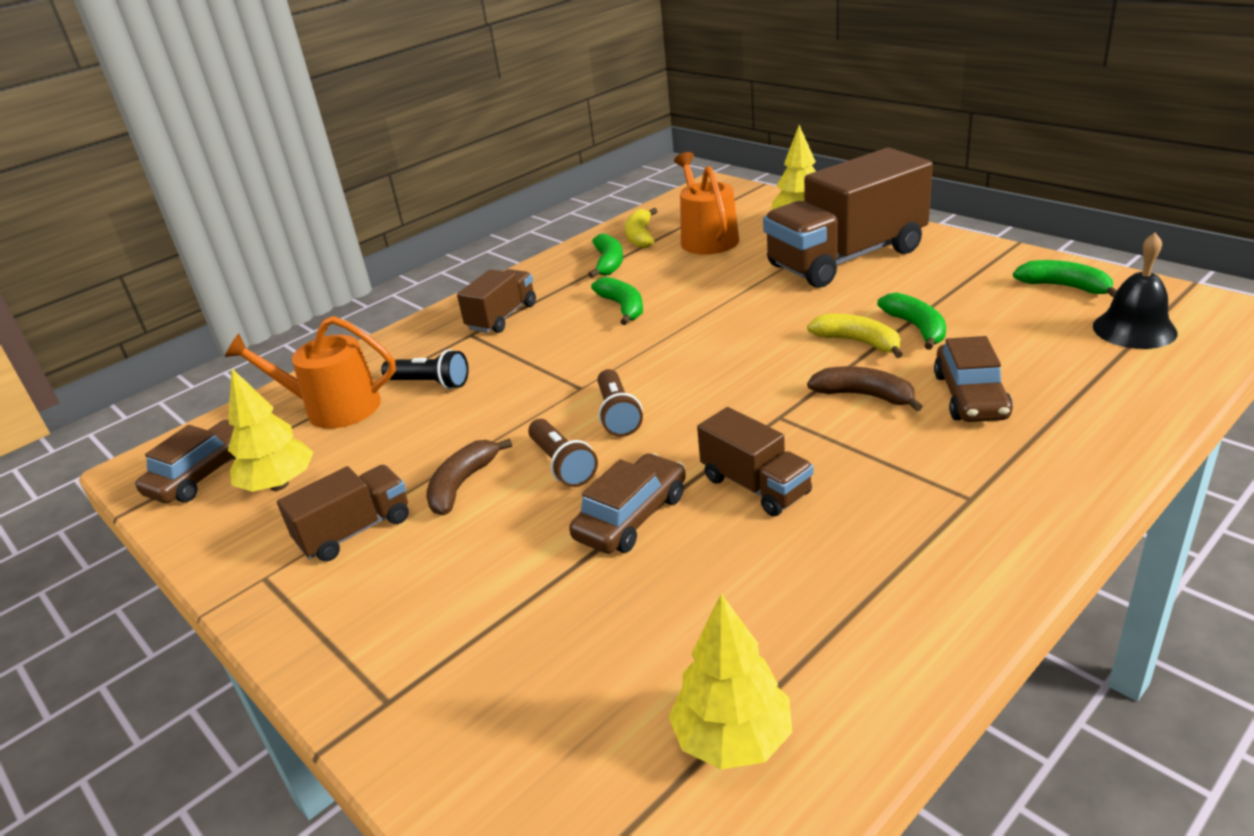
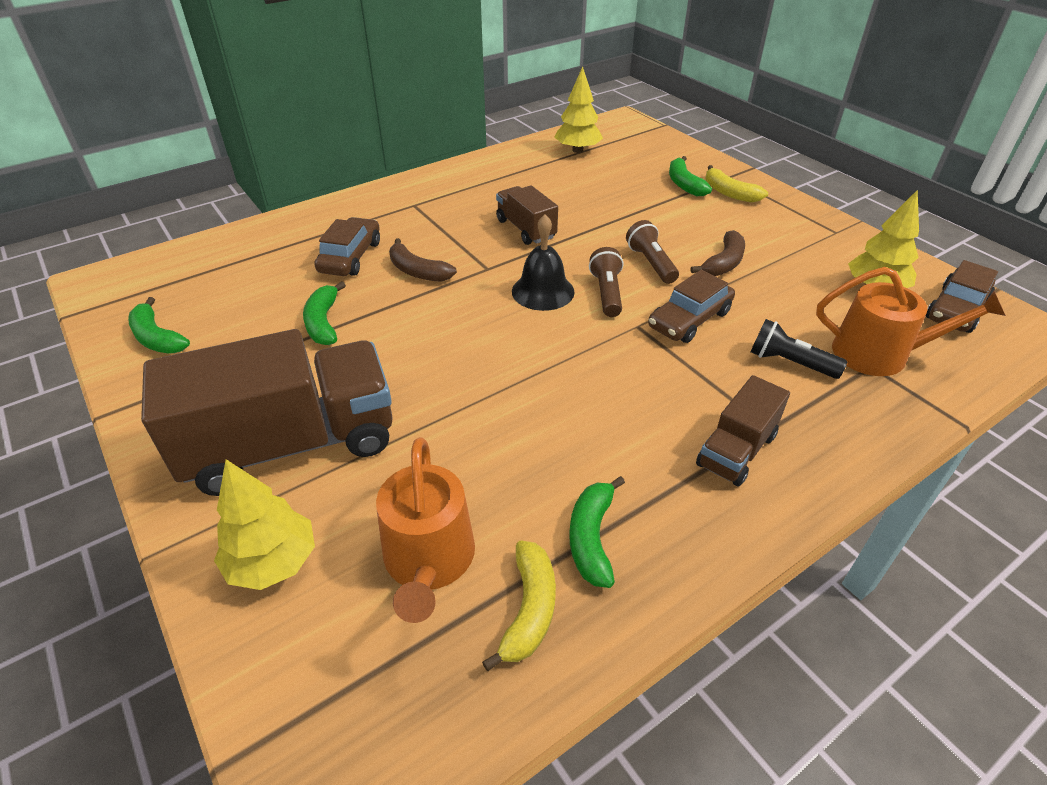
camera: 175 degrees left, 10 degrees up
(355, 531) = (789, 247): brown truck -> none
(622, 307) = (585, 427): green banana -> green banana (684, 184)
(631, 517) = (606, 226): brown car -> brown car (689, 319)
(858, 342) = (382, 319): yellow banana -> yellow banana (729, 193)
(1134, 329) = (179, 283): black bell -> black bell (543, 291)

